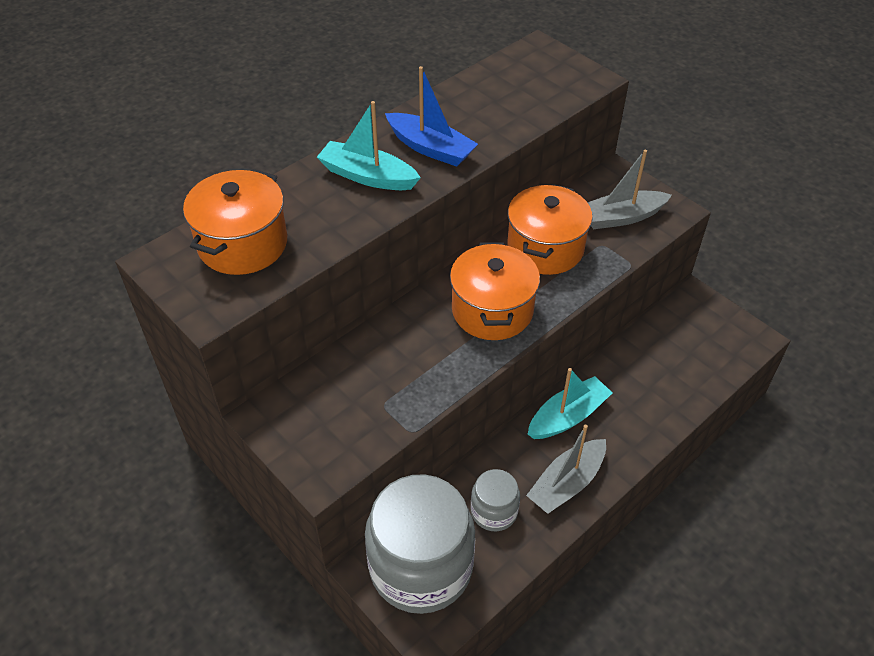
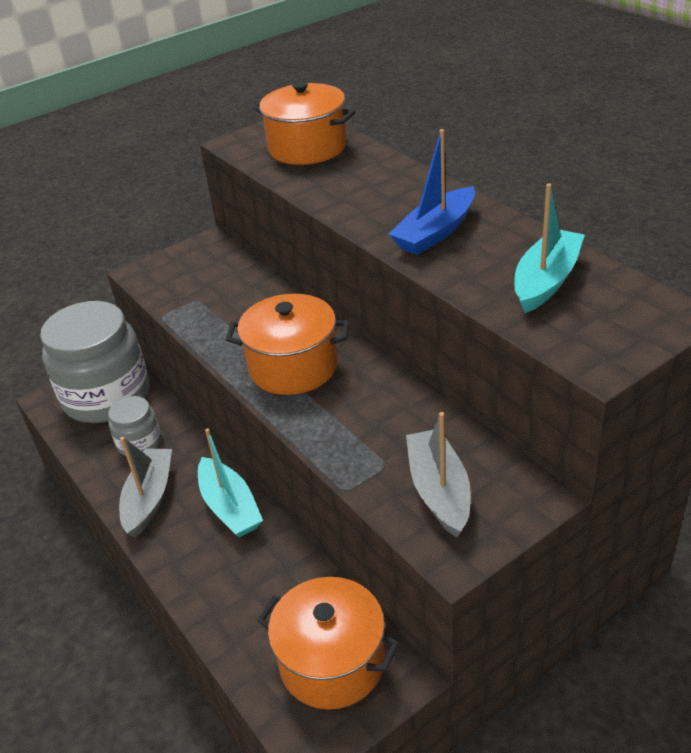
camera: 100 degrees right, 10 degrees down
(367, 176) = (391, 198): turquoise boat -> turquoise boat (546, 281)
(545, 248) = (385, 412): orange pot -> orange pot (332, 662)
(566, 483) = (149, 498): grey boat -> grey boat turned 45 degrees clockwise

